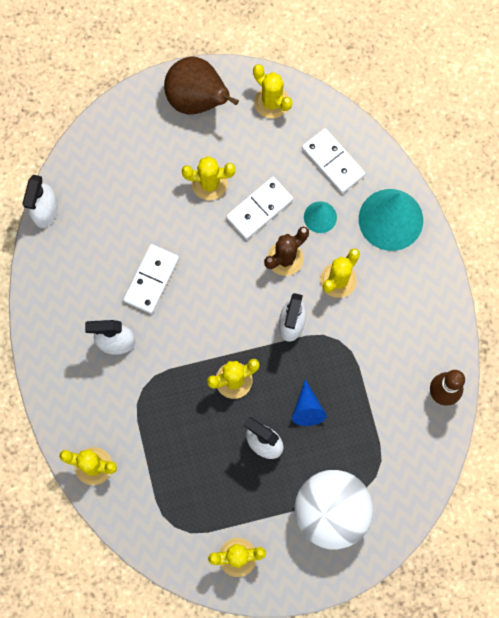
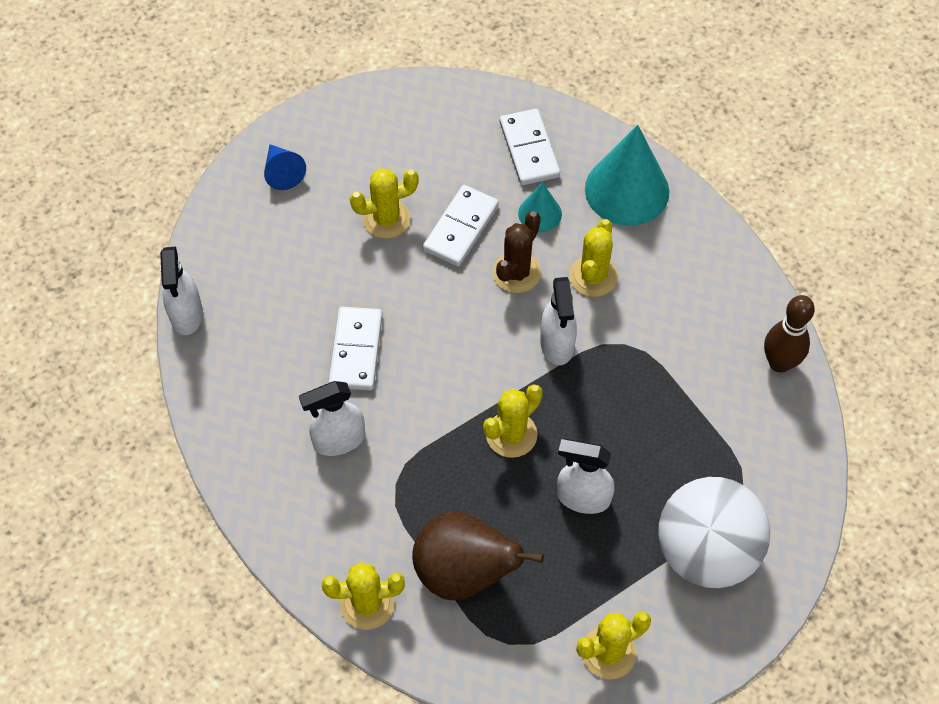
camera: 20 degrees left, 15 degrees down
(197, 100) = (334, 133): brown pear -> brown pear (464, 573)
(271, 102) = (427, 109): yellow cactus -> none
(307, 409) = (620, 437): blue cone -> blue cone (282, 172)
(333, 161) = (529, 149): white domino -> white domino turned 45 degrees clockwise

